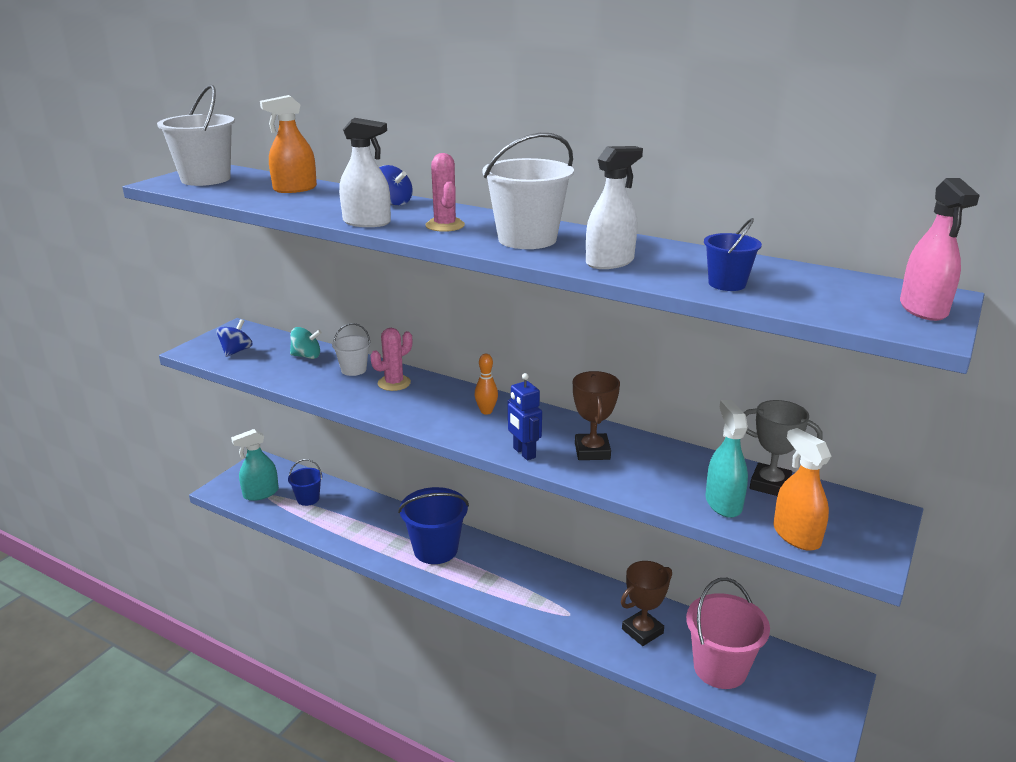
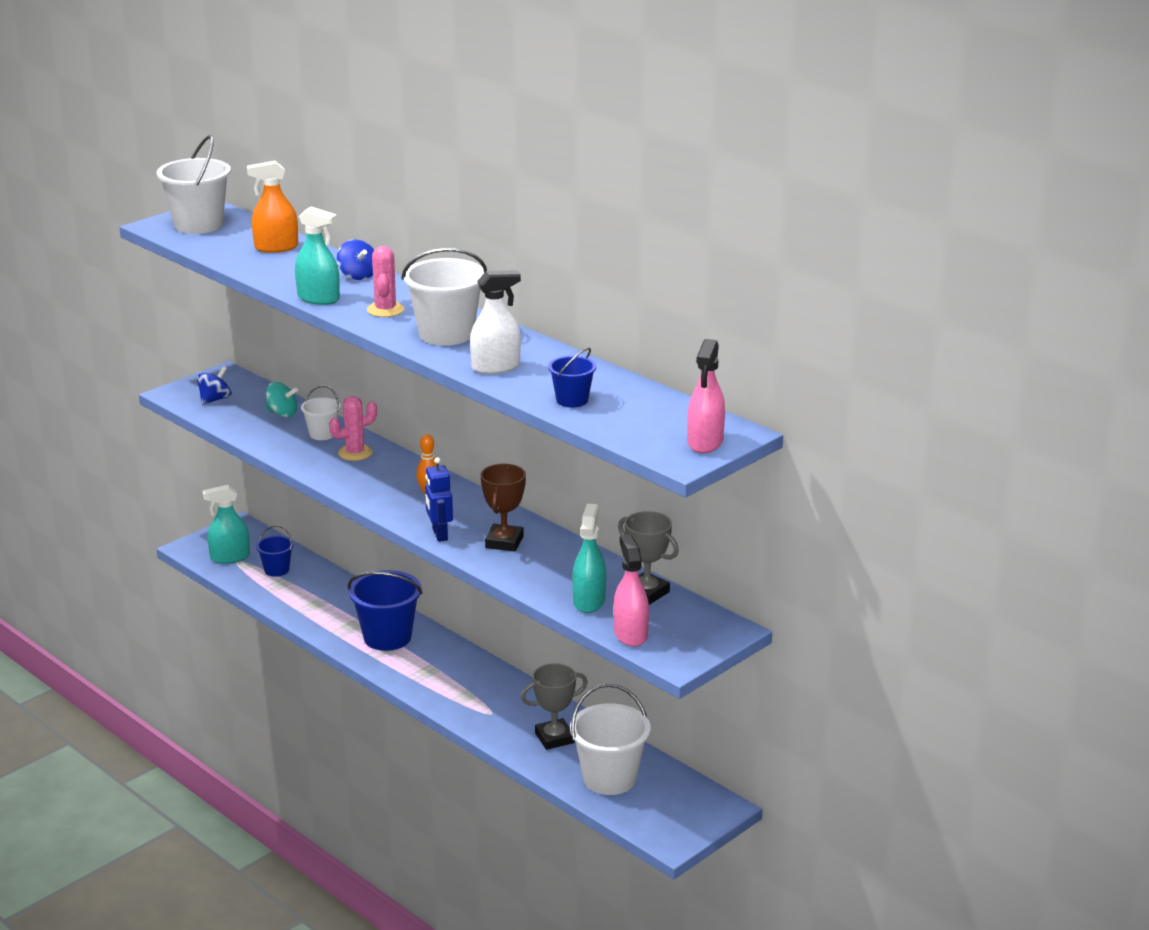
camera: 15 degrees right, 0 degrees up
(367, 222) = (318, 298): white spray bottle -> turquoise spray bottle
(642, 631) = (554, 738): brown trophy -> grey trophy
(720, 668) = (609, 778): pink bucket -> white bucket
(796, 535) = (630, 634): orange spray bottle -> pink spray bottle

